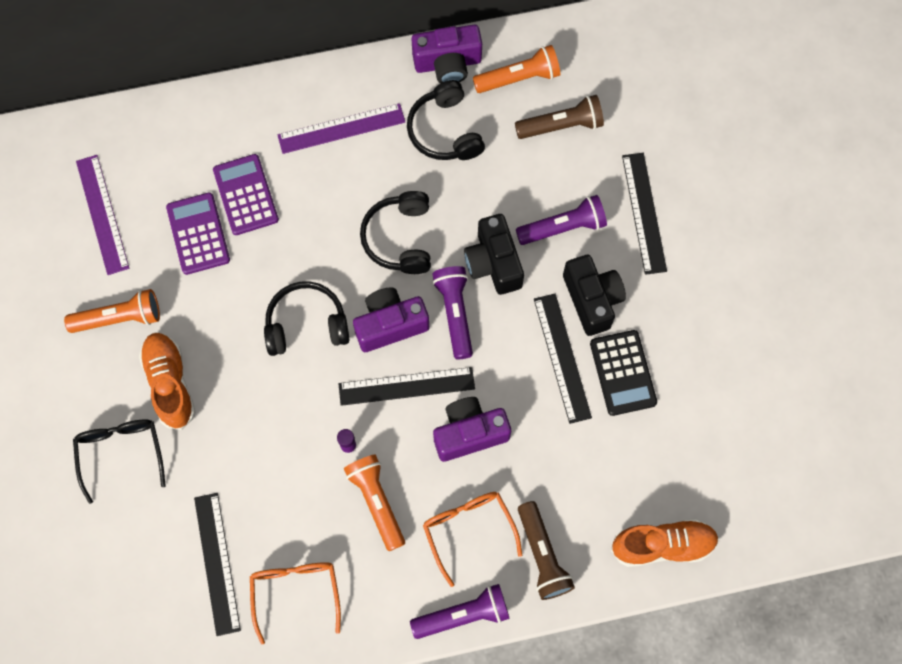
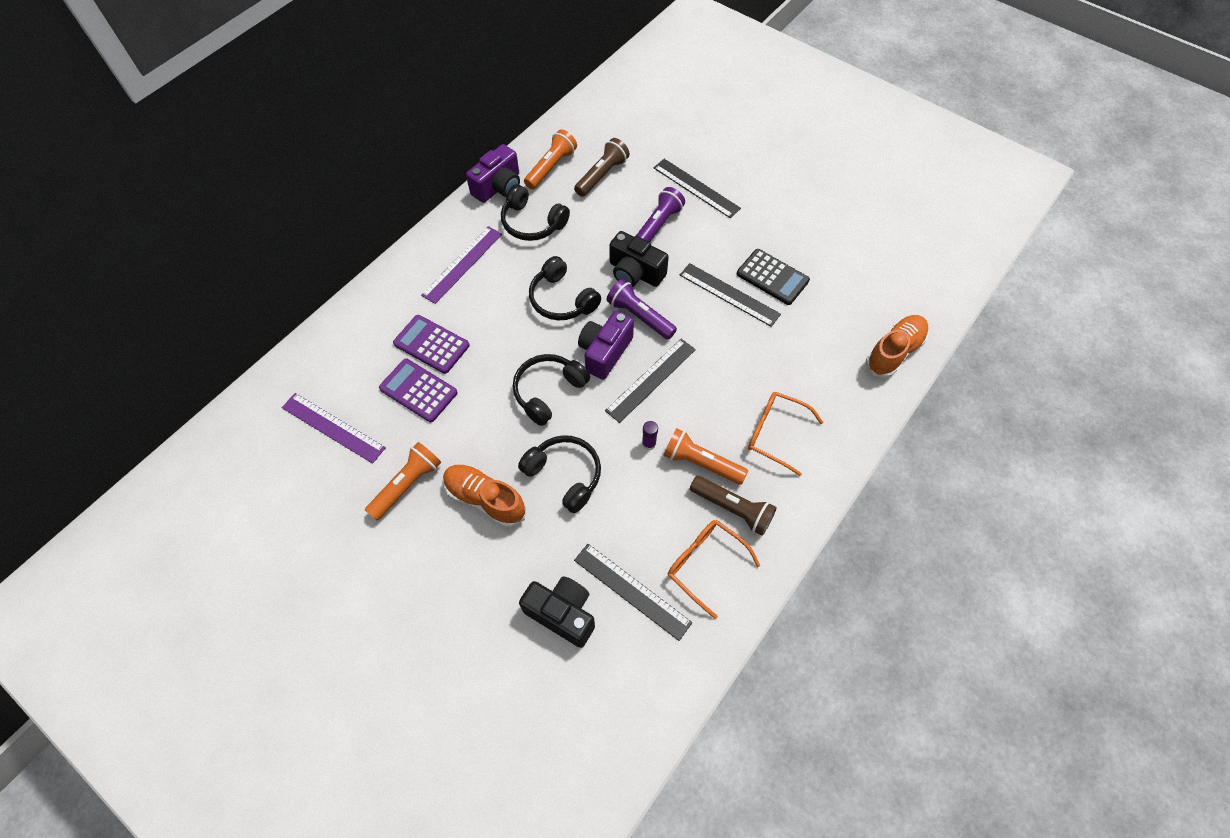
camera: 40 degrees left, 10 degrees down
(121, 453) = (491, 574): black glasses -> none
(252, 416) = (564, 475): none -> black headphones
(463, 615) = (824, 487): purple flashlight -> none
(469, 433) = (718, 377): purple camera -> none
(542, 555) = (834, 412): brown flashlight -> brown flashlight (733, 509)
(592, 300) = (714, 252): black camera -> black camera (562, 613)

